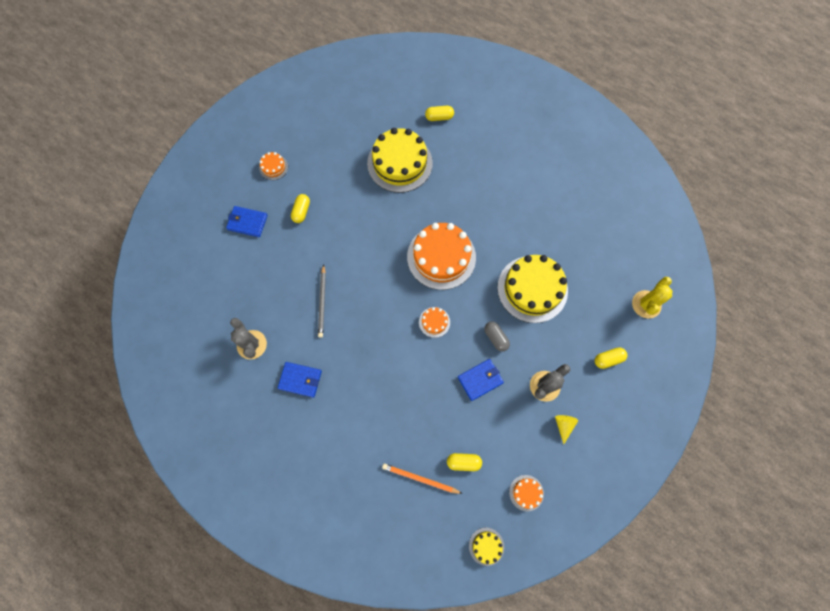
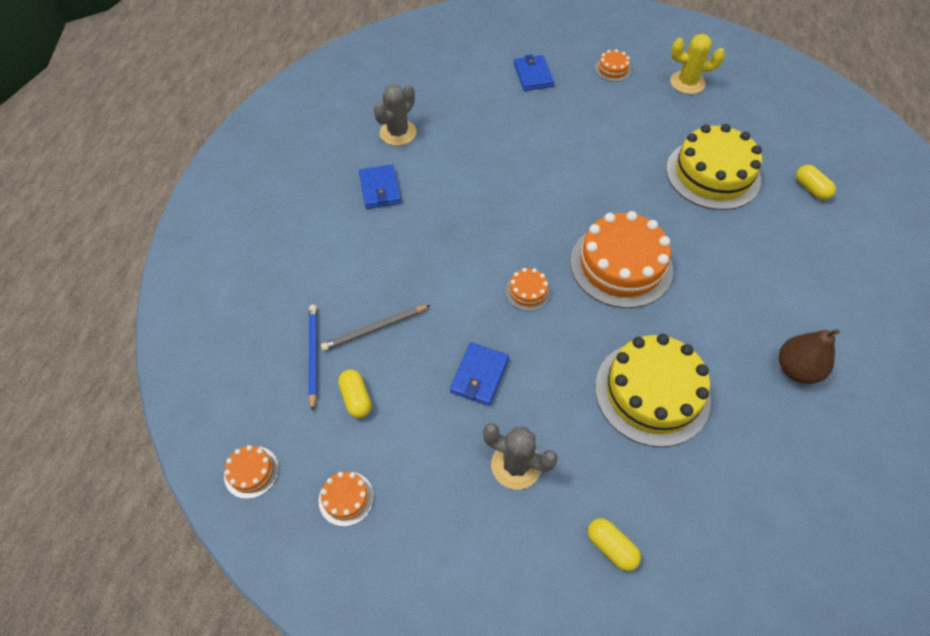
camera: 65 degrees right, 15 degrees down
(301, 211) = (579, 112): yellow capsule -> none
(322, 302) = (483, 172): grey pencil -> grey pencil (375, 329)
(420, 479) = (313, 355): orange pencil -> blue pencil
(480, 380) = (479, 375): blue wallet -> blue wallet turned 75 degrees clockwise
(486, 546) = (251, 472): yellow cake -> orange cake
(495, 338) = (549, 372): grey capsule -> none
(550, 206) = (796, 369): none -> brown pear
(563, 425) = (469, 516): yellow cone -> none
(646, 304) = (743, 578): yellow cactus -> yellow cactus (687, 83)

